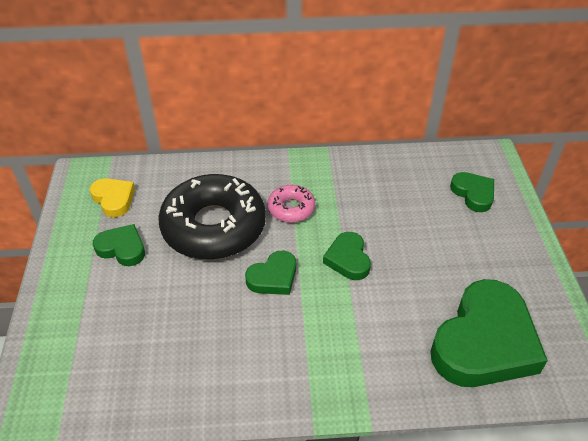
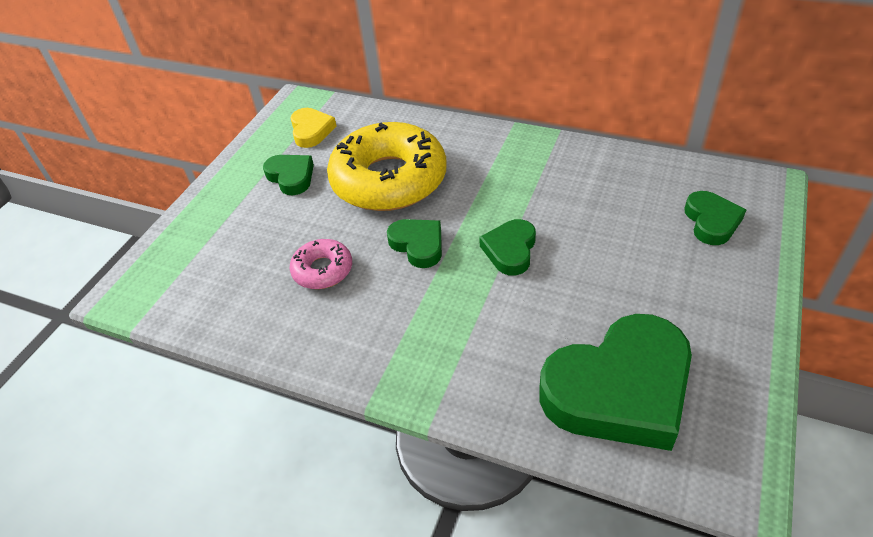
camera: 30 degrees right, 0 degrees up
(214, 226) = (389, 180): black donut -> yellow donut
(273, 277) = (418, 245): green heart -> green heart turned 120 degrees counterclockwise
(291, 208) = (480, 182): pink donut -> pink donut (322, 270)

